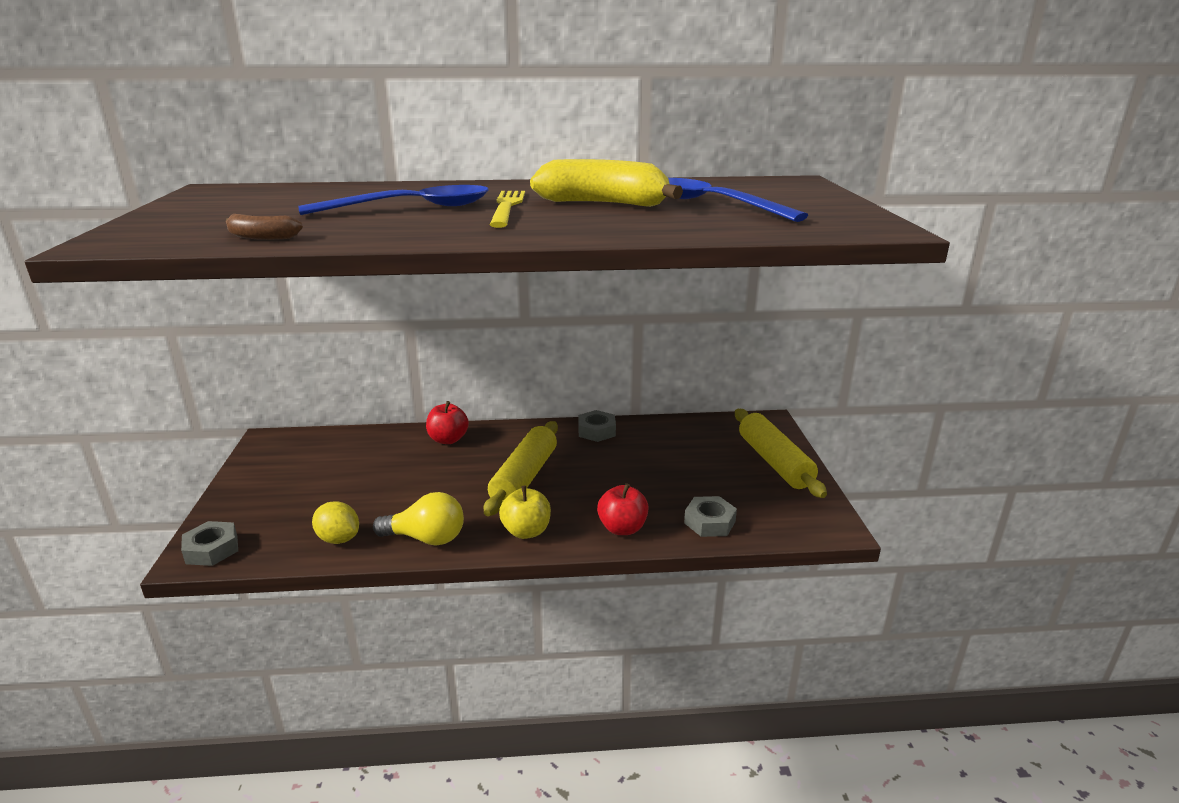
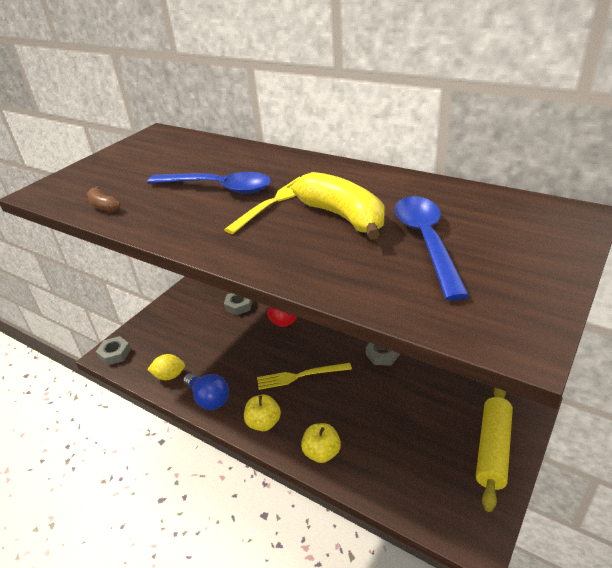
camera: 40 degrees right, 10 degrees up
(338, 539) = (169, 376): yellow lemon -> yellow lemon turned 75 degrees counterclockwise
(426, 538) = (209, 399): yellow light bulb -> blue light bulb
(524, 477) = (300, 376): yellow rolling pin -> yellow fork
(622, 528) = (321, 453): red apple -> yellow apple
(709, 522) = (385, 481): grey nut -> grey nut (239, 305)

